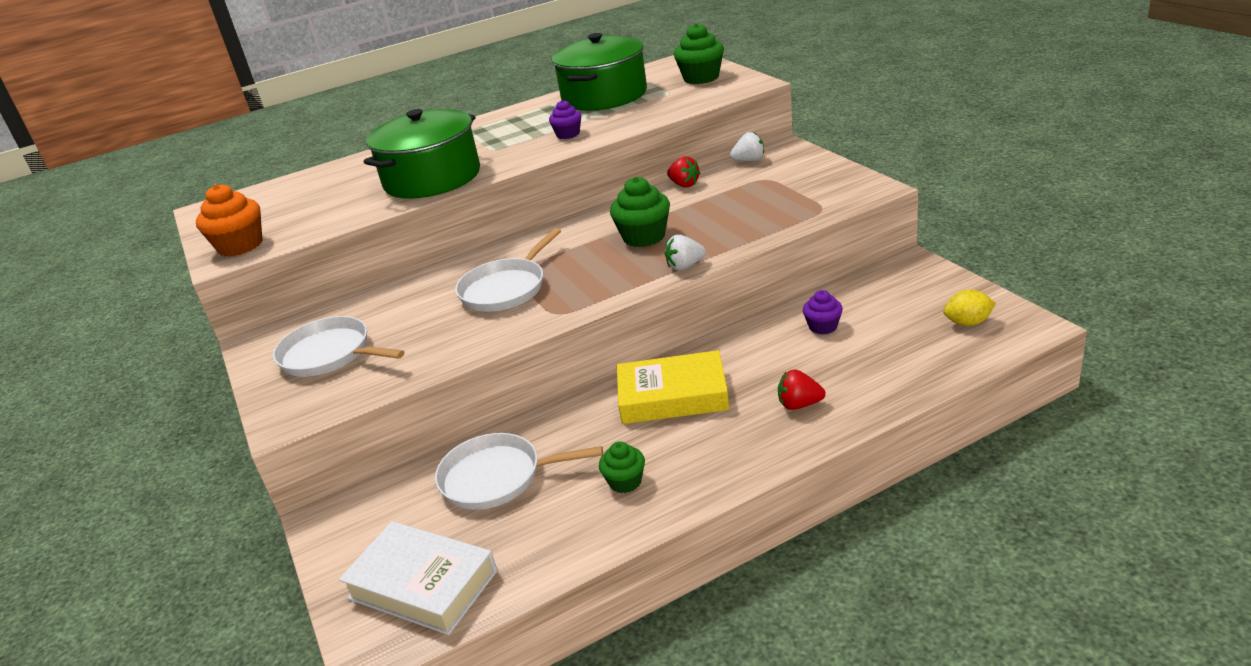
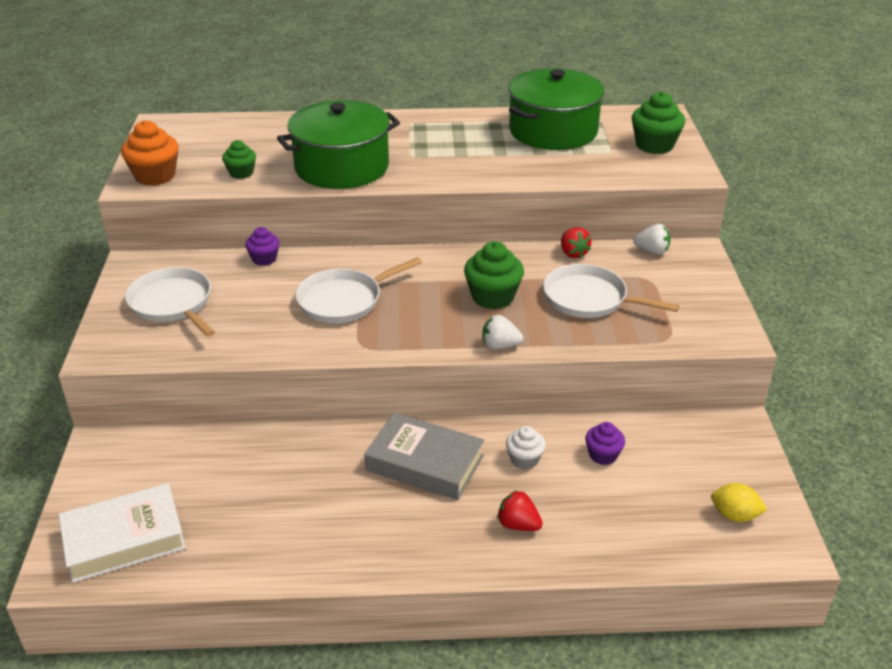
camera: 20 degrees right, 5 degrees up
(423, 584) = (124, 539): white book -> white book turned 75 degrees counterclockwise
(496, 477) = (239, 471): white pan -> white pan (589, 299)
(568, 134) = (485, 165): purple cupcake -> purple cupcake (264, 259)
(625, 482) = (327, 526): green cupcake -> green cupcake (241, 173)
(673, 396) = (424, 463): yellow book -> grey book
(759, 357) = (524, 459): none -> white cupcake

